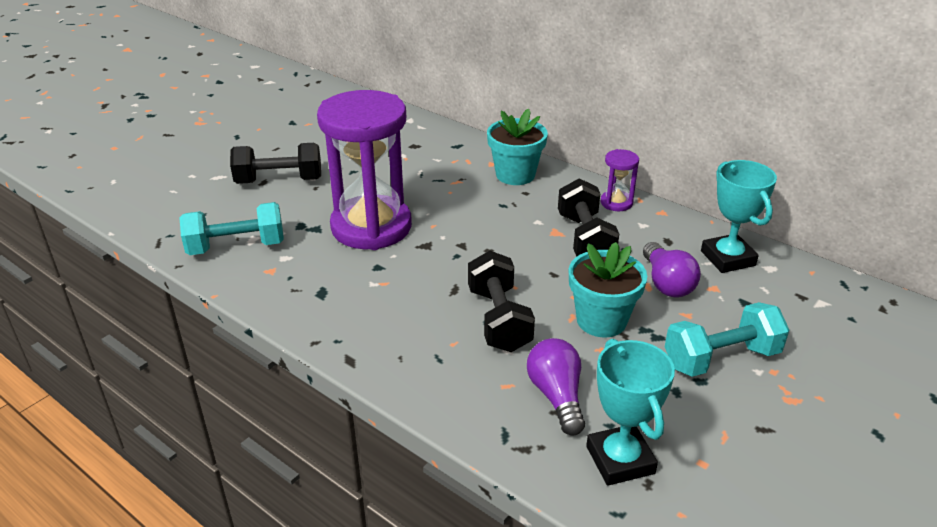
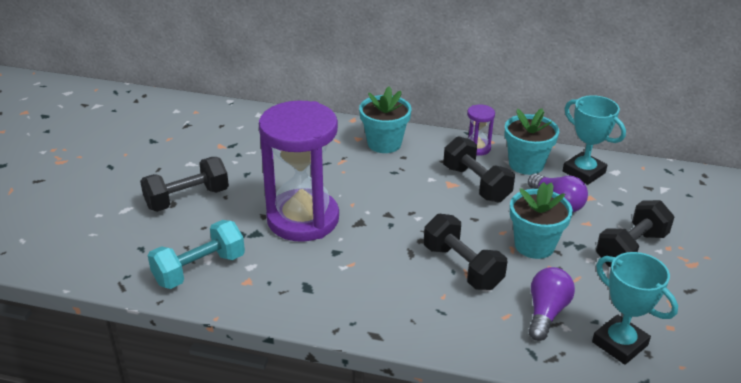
camera: 25 degrees left, 0 degrees up
(557, 396) = (546, 312): purple light bulb -> purple light bulb turned 60 degrees clockwise
(661, 233) = (526, 164): none -> turquoise flower pot
(721, 358) = (631, 249): turquoise dumbbell -> black dumbbell

